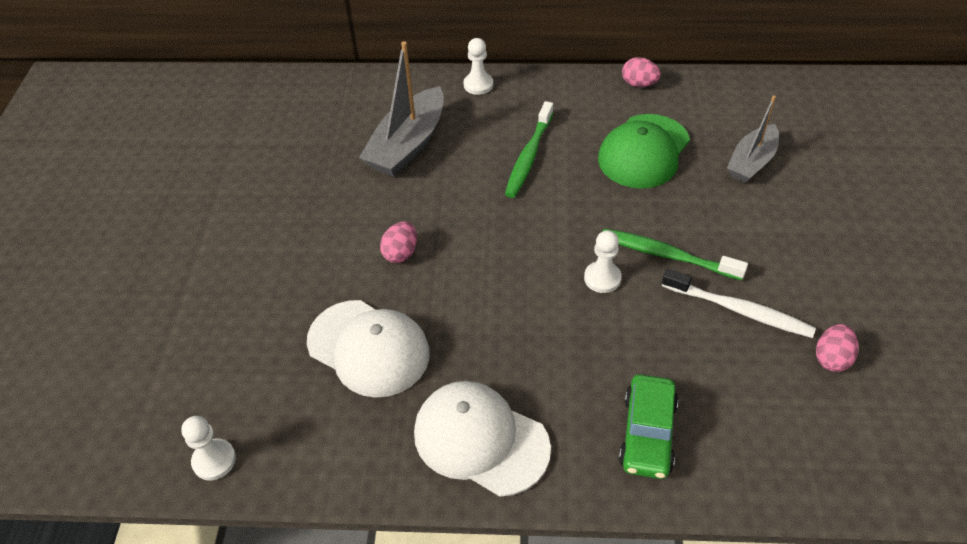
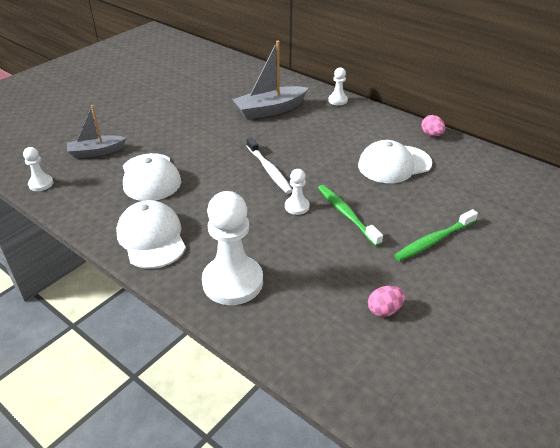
camera: 35 degrees right, 10 degrees down
(401, 253) = (211, 149): pink egg -> none
(529, 156) = (325, 139): green toothbrush -> green toothbrush (433, 240)
(643, 151) = (394, 164): green cap -> white cap
(647, 434) = (232, 282): green car -> white pawn
(739, 310) = (356, 259): white toothbrush -> white toothbrush (269, 170)
(751, 162) = (457, 197): grey boat -> grey boat (96, 152)

